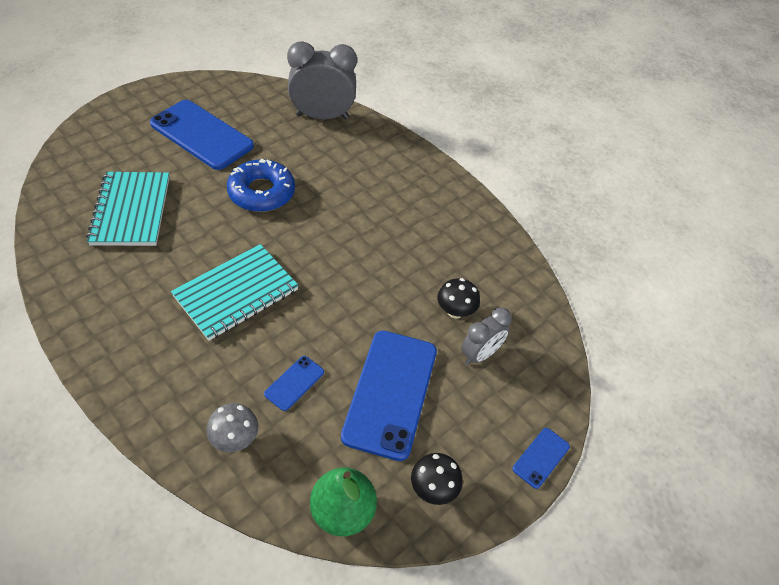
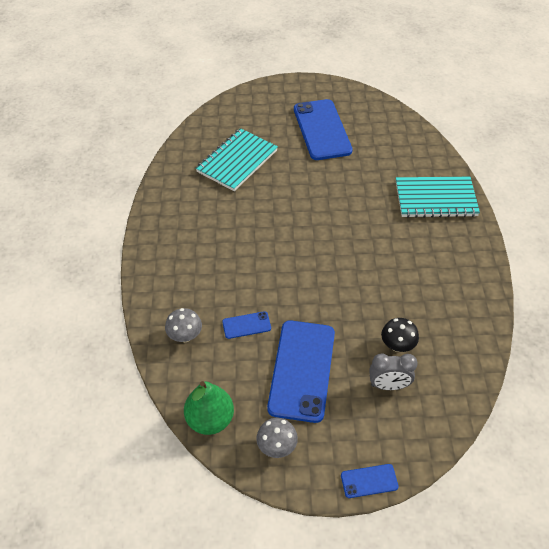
camera: 45 degrees right, 0 degrees up
(236, 293) = (258, 248): turquoise notebook -> turquoise notebook (435, 199)
(261, 192) = (329, 189): blue donut -> none
(322, 116) = (421, 154): grey clock -> none
(390, 393) = (302, 370): blue phone -> blue phone turned 45 degrees counterclockwise
(433, 488) = (276, 446): black mushroom -> grey mushroom

